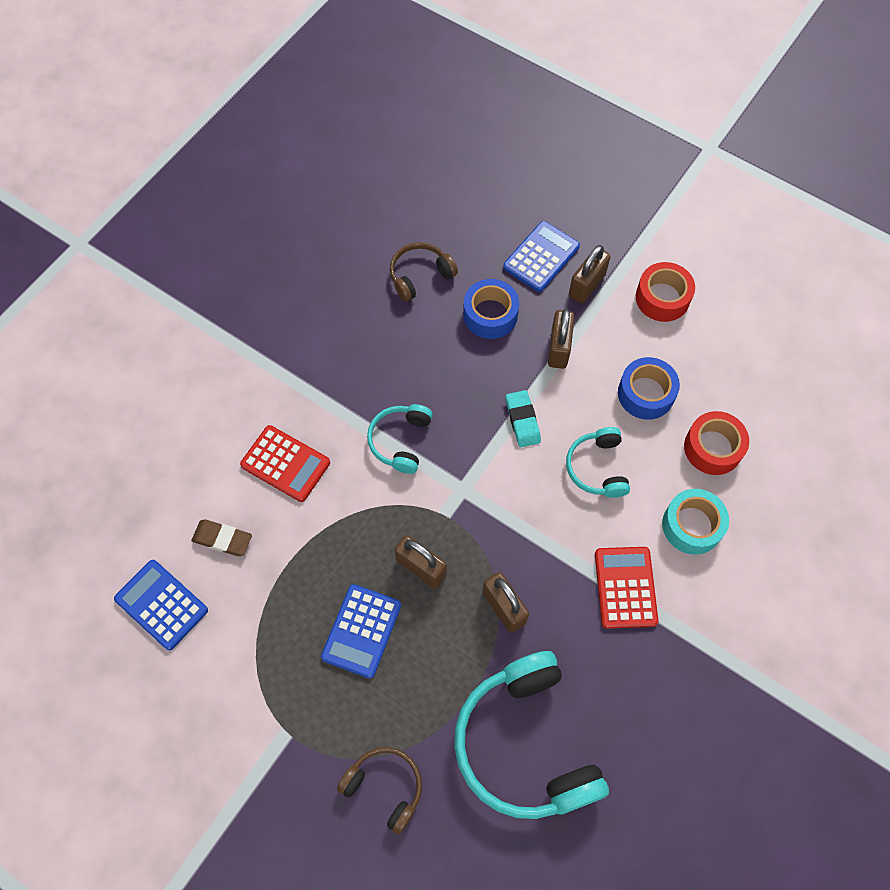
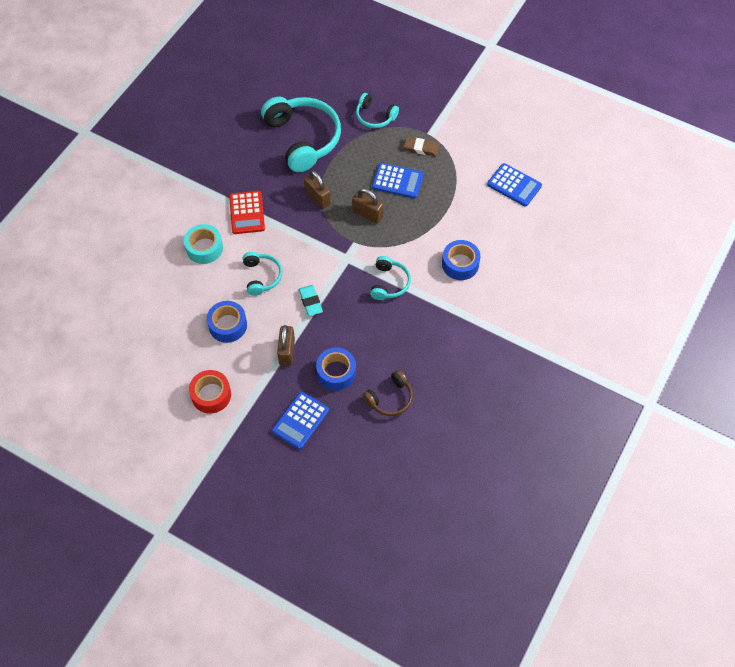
camera: 175 degrees right, 5 degrees down
(222, 539) = (488, 220): brown eraser -> brown eraser (421, 148)
(285, 464) = (460, 264): red calculator -> blue tape
(361, 631) = (397, 181): blue calculator -> blue calculator turned 90 degrees clockwise
(385, 787) = (375, 116): brown headphones -> turquoise headphones
(587, 285) = (266, 400): brown padlock -> none
(713, 448) = (186, 294): red tape -> none

